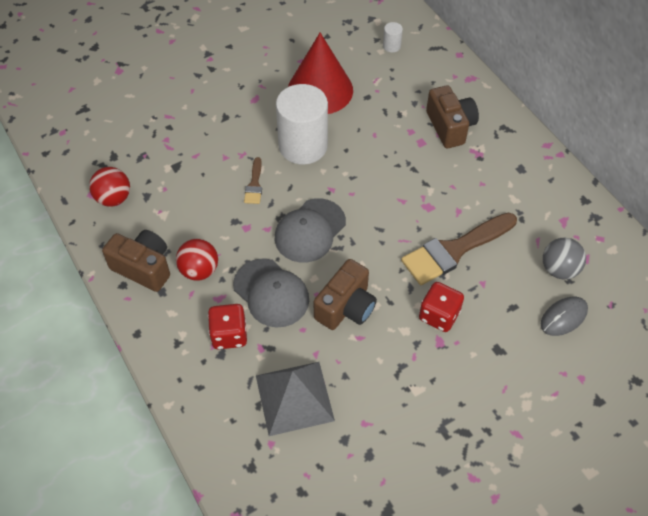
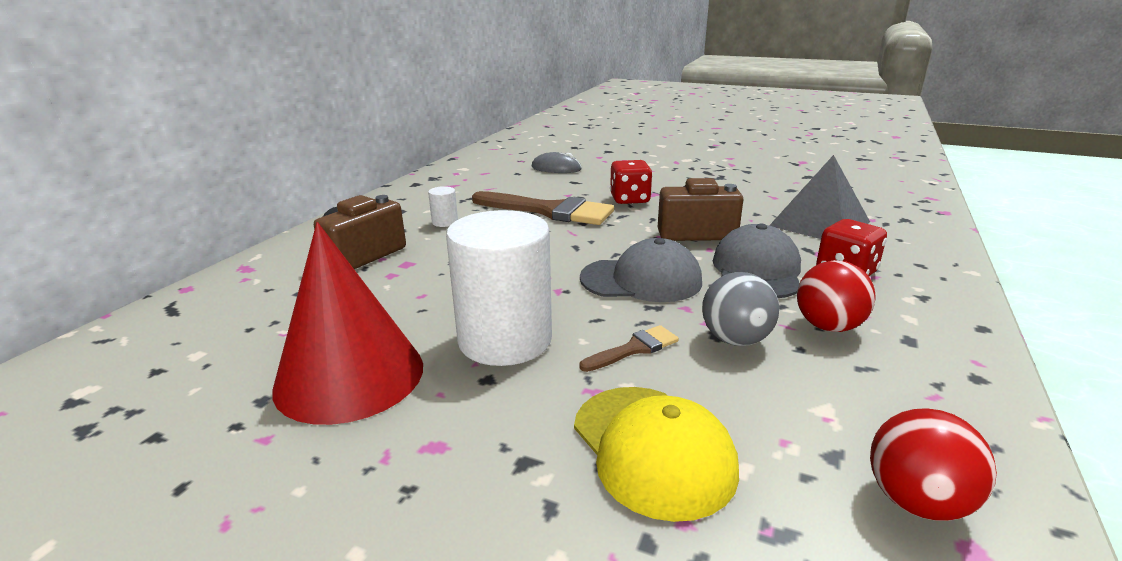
camera: 125 degrees left, 30 degrees down
(143, 267) = (921, 374): brown camera -> none
(197, 151) = (652, 449): none -> yellow cap
(391, 46) = (176, 348): white cylinder -> white cylinder (445, 222)
(559, 269) = (510, 177): grey ball -> grey ball (735, 339)

